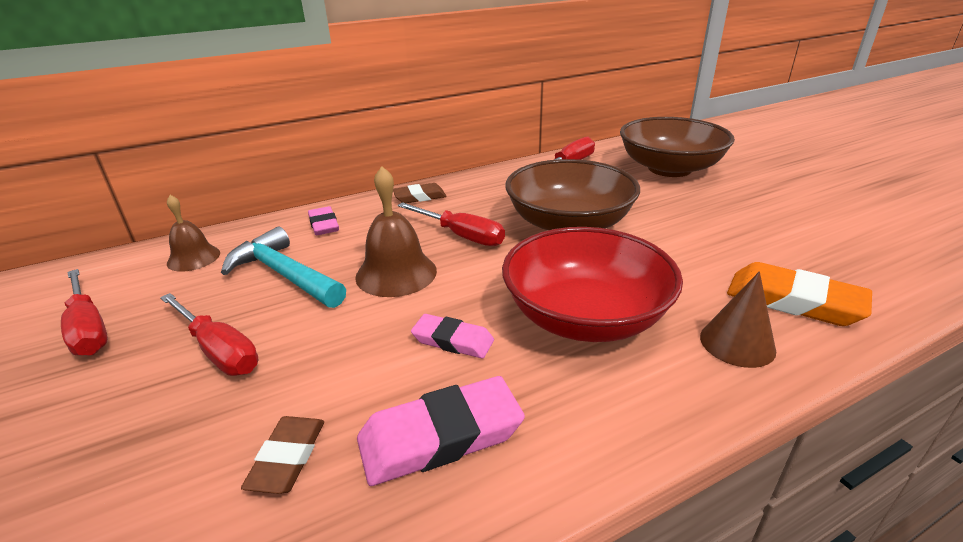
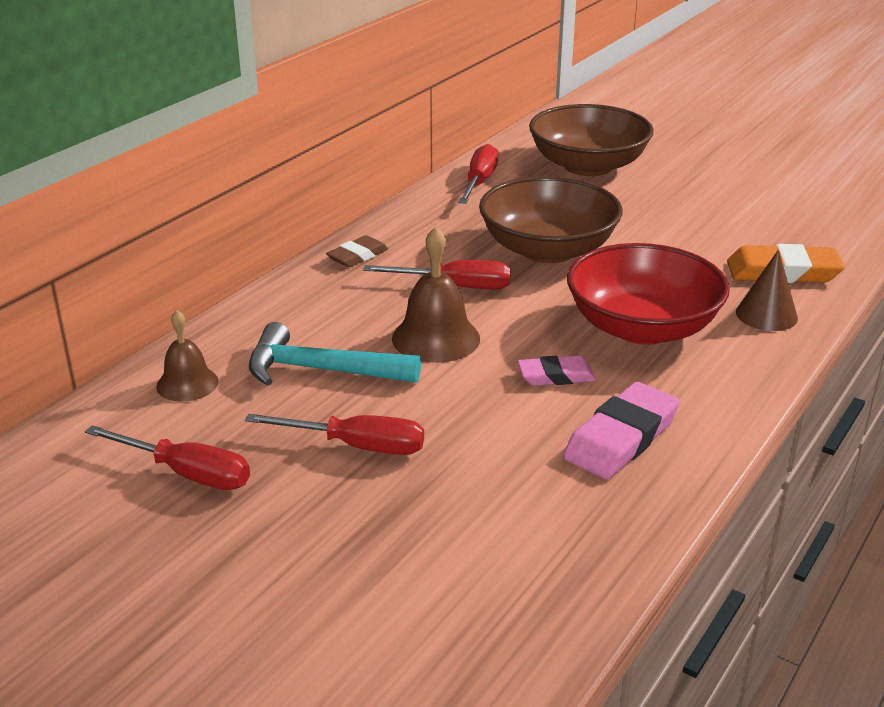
camera: 30 degrees left, 0 degrees up
(287, 458) = (527, 487): brown eraser -> none
(324, 224) = (288, 312): pink eraser -> none

